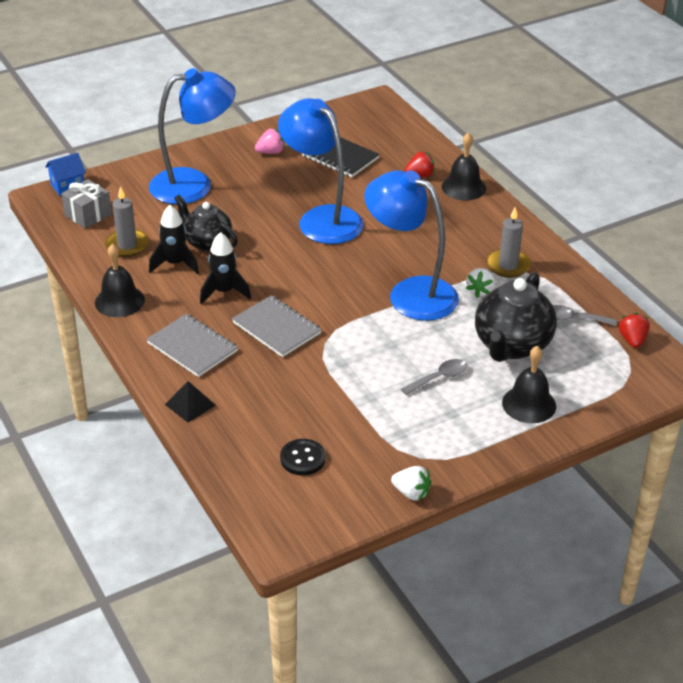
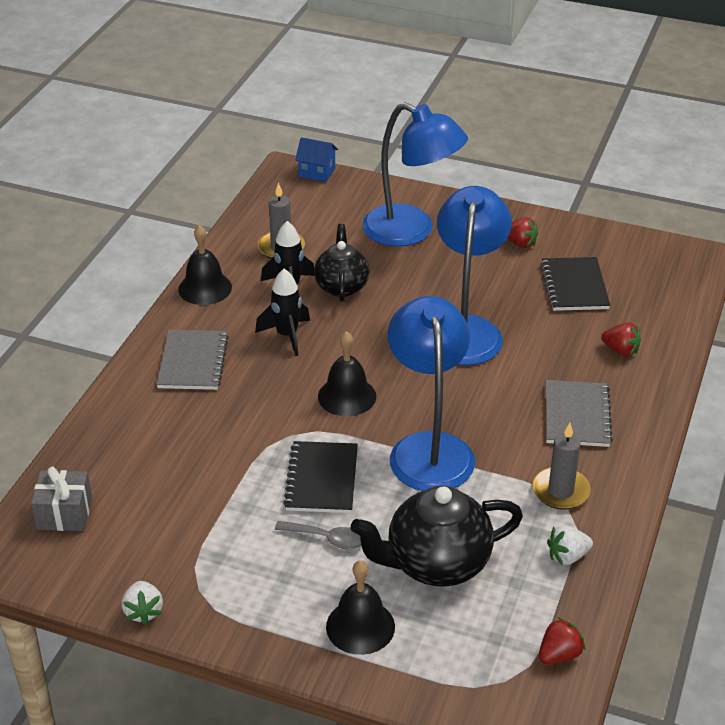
camera: 50 degrees right, 0 degrees up
(88, 215) = (294, 205): grey gift -> grey gift (64, 513)
(190, 404) = (118, 405): black pyramid -> none
(271, 152) = (520, 243): pink strawberry -> red strawberry
(276, 328) = (275, 394): grey notebook -> grey notebook (576, 415)
(302, 458) = (119, 512): black button -> none
(383, 351) = (322, 479): none -> black notebook
(463, 187) = (645, 389): black bell -> black bell (347, 396)
(480, 291) = (494, 494): white strawberry -> white strawberry (567, 556)
(574, 319) = (537, 588): grey spoon -> none

